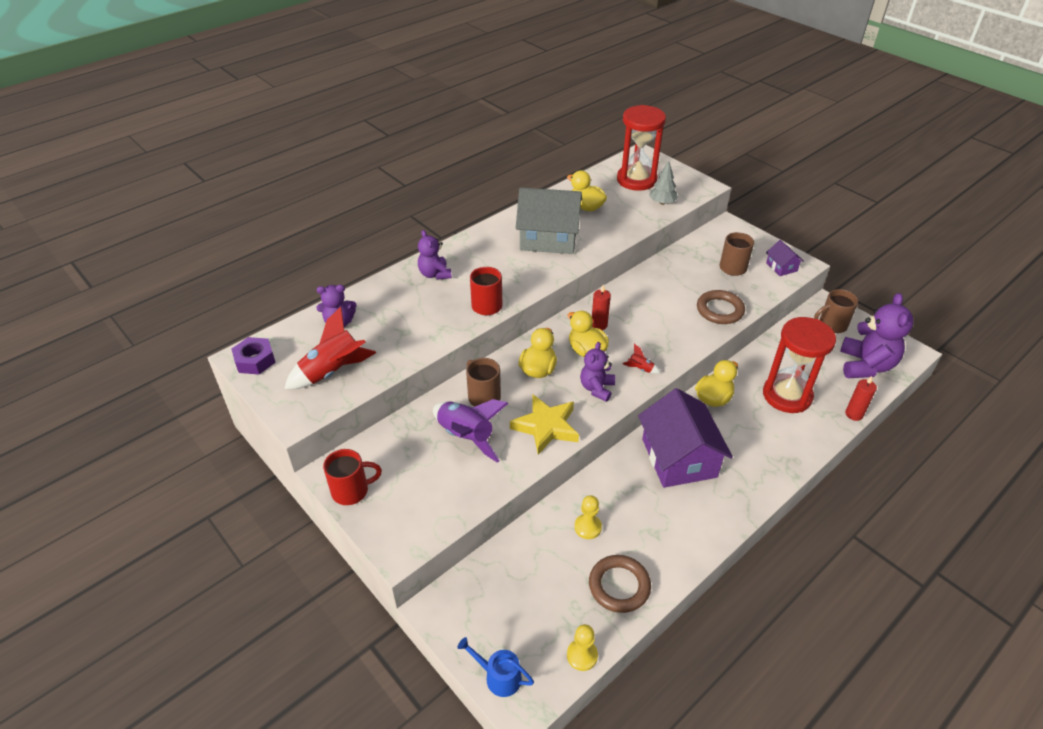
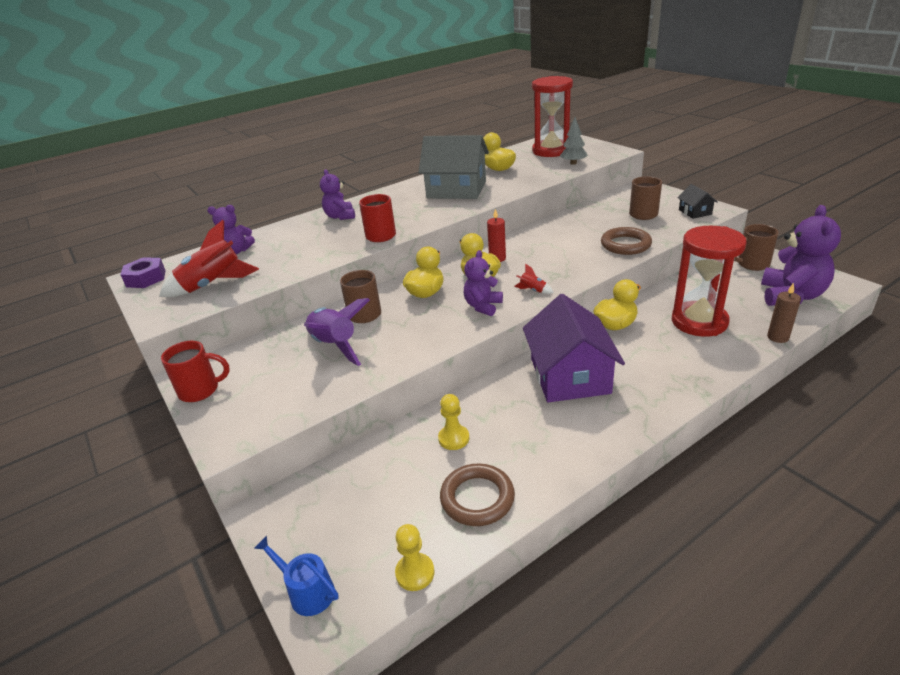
camera: 10 degrees right, 10 degrees down
(546, 427) = (420, 337): yellow star -> none
(781, 267) = (695, 212): purple house -> black house
(854, 414) = (778, 337): red candle -> brown candle

